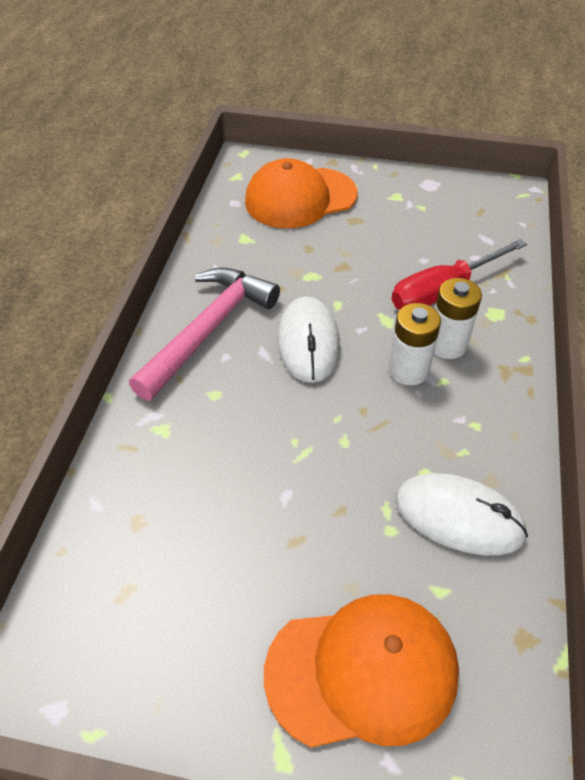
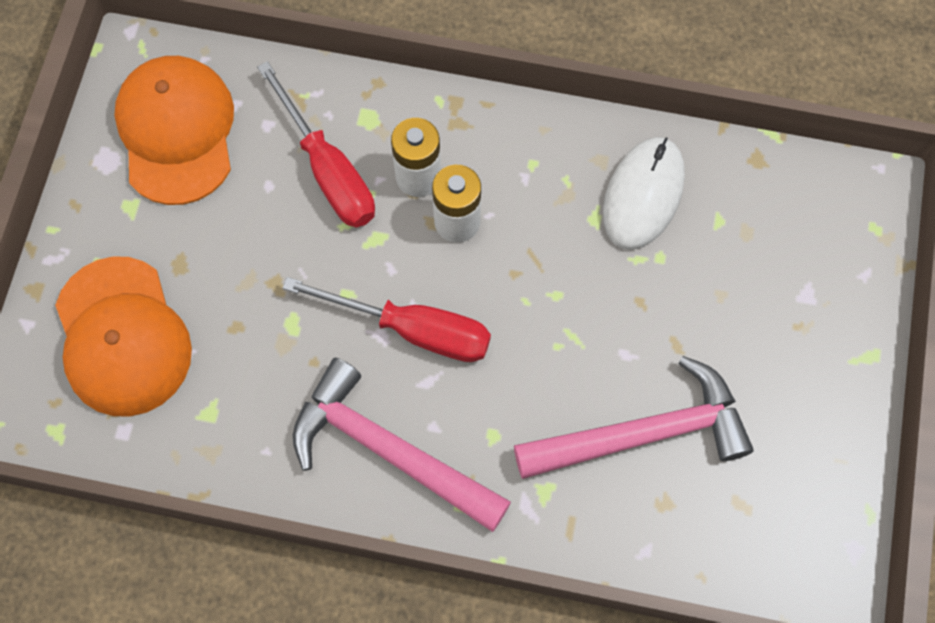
camera: 90 degrees left, 20 degrees up
(207, 506) = (642, 433): none -> pink hammer
(308, 342) = (412, 329): white mouse -> red screwdriver
(362, 671) = (796, 291): orange cap -> orange cap (177, 131)

